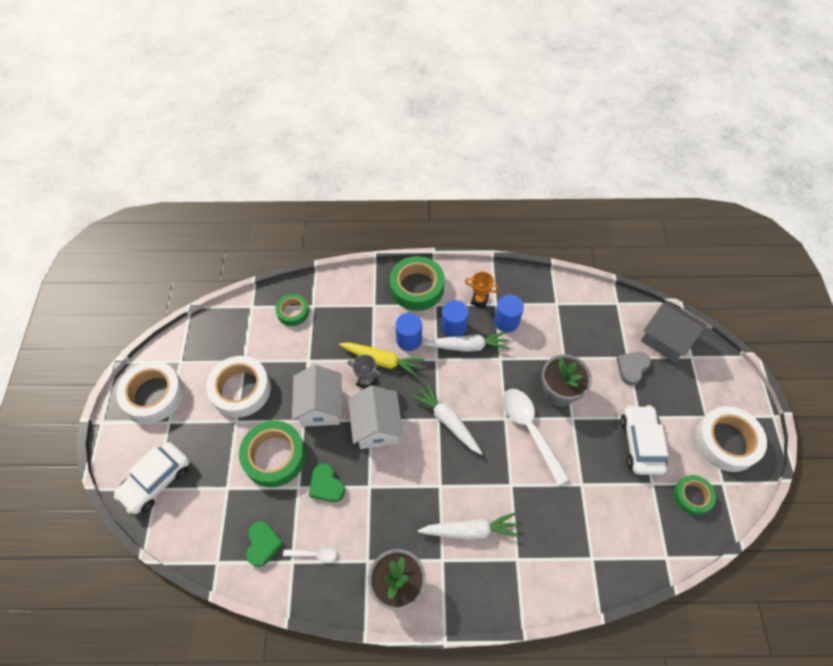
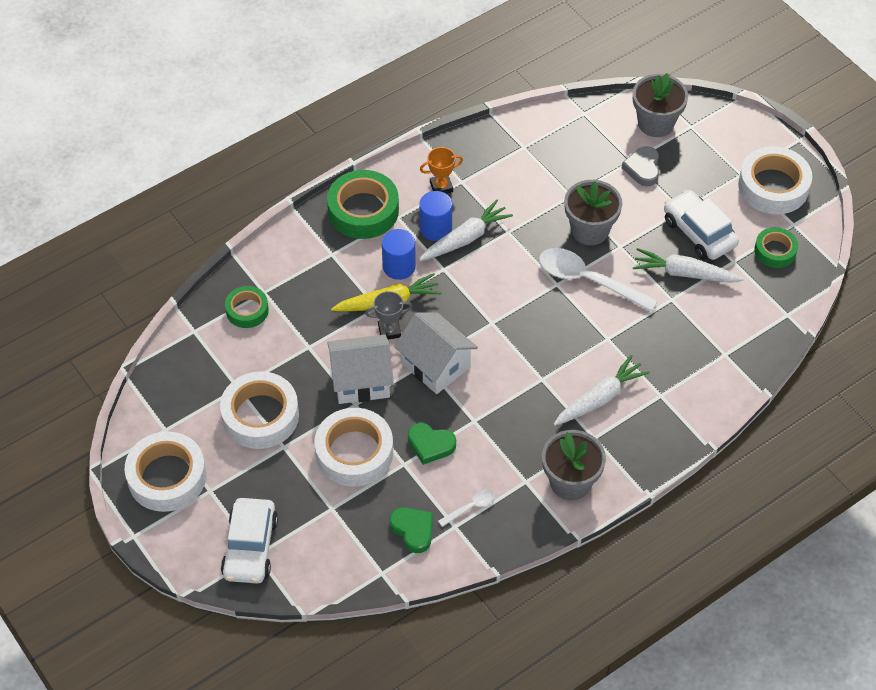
camera: 35 degrees left, 5 degrees down
(274, 456) = (354, 452): green tape -> white tape
(320, 406) = (361, 381): white house -> white house turned 60 degrees counterclockwise
(448, 421) = (503, 319): white carrot -> white carrot (684, 273)
(506, 321) = (486, 192): blue cylinder -> none
(665, 339) = (656, 123): grey house -> grey flower pot

